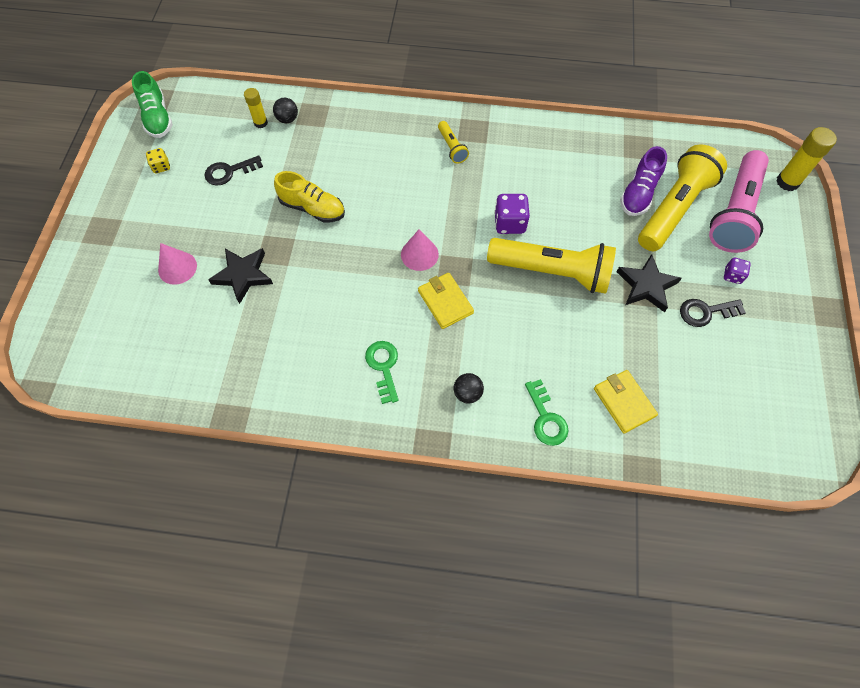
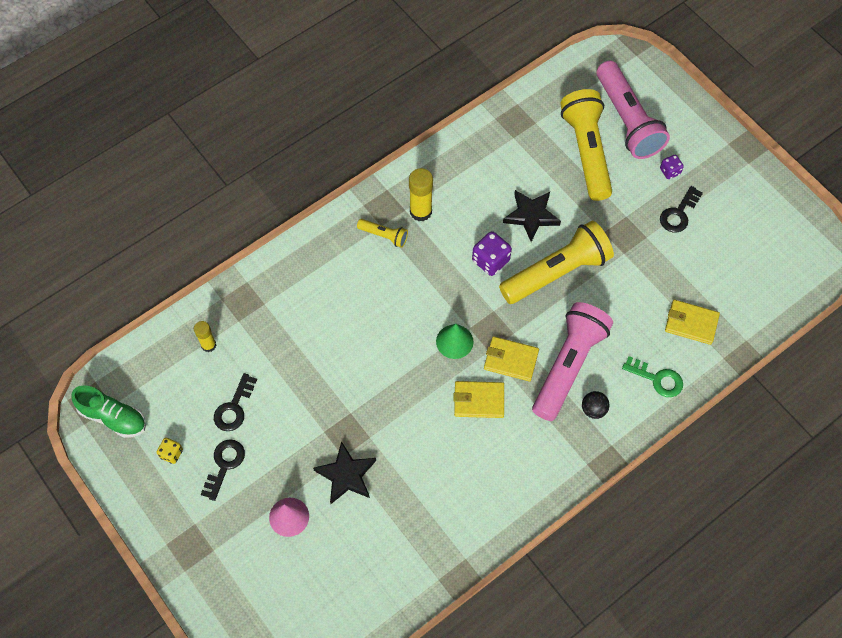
camera: 45 degrees left, 0 degrees up
(181, 201) = (224, 465): none -> black key
(287, 119) = (227, 323): black ball -> none
(312, 208) = (336, 377): yellow shoe -> none
(383, 367) = (521, 444): green key -> none
(389, 309) = (479, 401): none -> yellow wallet
(419, 254) = (454, 341): pink cone -> green cone
(485, 344) = (568, 365): none -> pink flashlight
(639, 193) = (552, 159): purple shoe -> none
(646, 285) = (625, 227): black star -> black star (531, 216)
(787, 182) = (637, 66): yellow glue stick -> yellow glue stick (420, 211)

